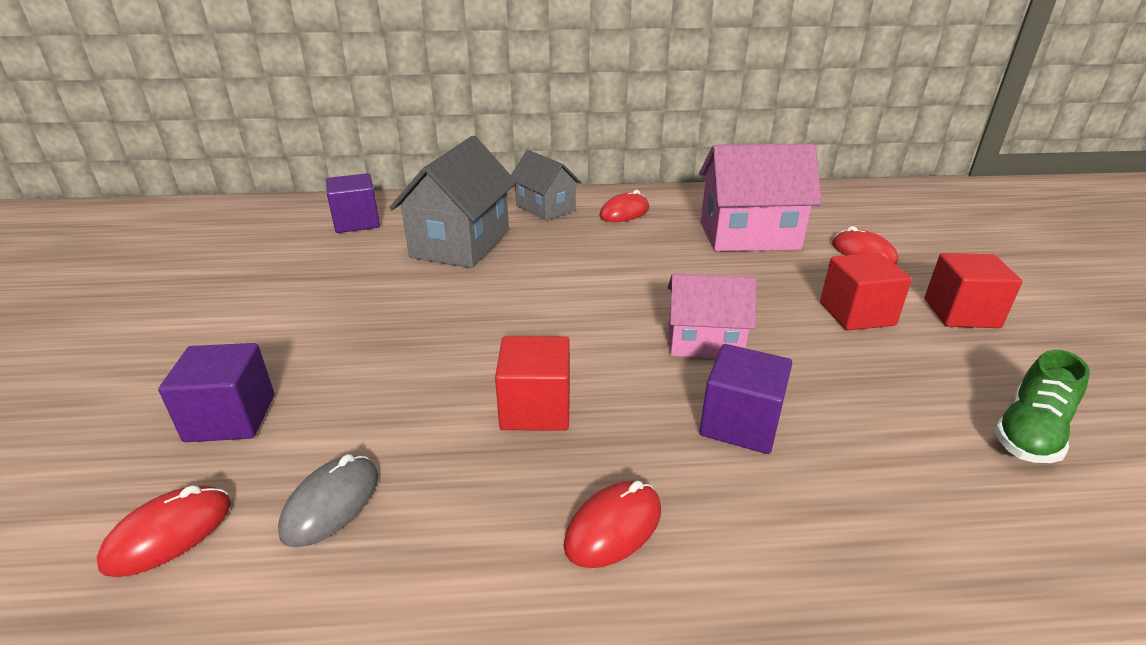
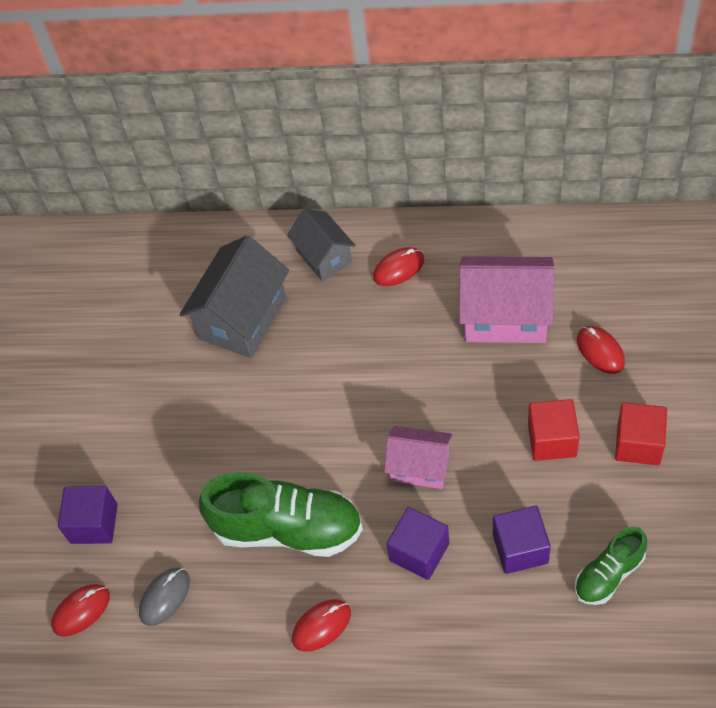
camera: 15 degrees right, 25 degrees up
(357, 222) = (149, 276): purple cube -> purple cube (520, 548)
(535, 408) = (287, 529): red cube -> green shoe

